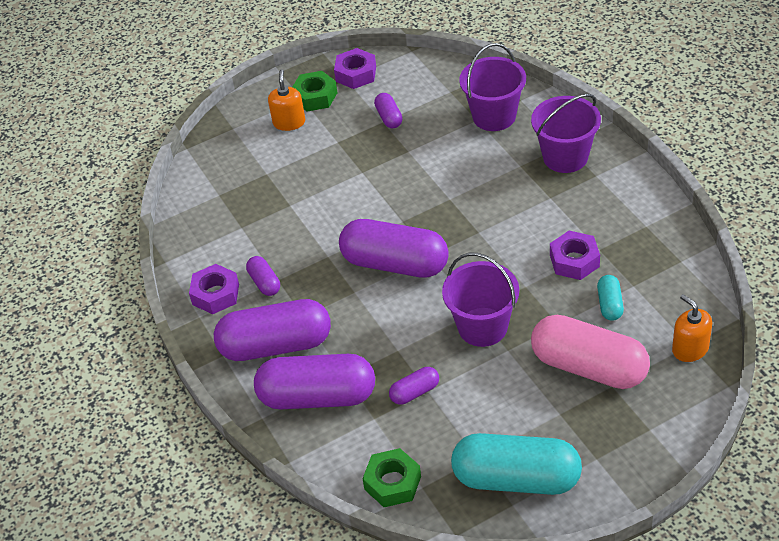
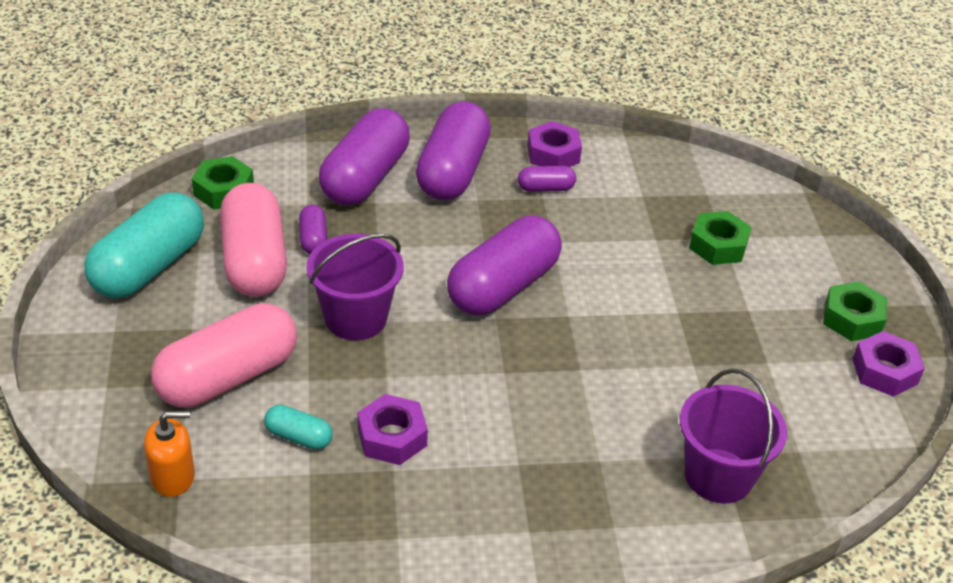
camera: 105 degrees right, 5 degrees down
(277, 173) = (718, 245): none -> green nut
(289, 122) = (810, 281): orange soap dispenser -> none
(389, 117) = (772, 371): purple capsule -> none
(464, 415) = (254, 261): none -> pink capsule
(565, 157) = (587, 515): purple bucket -> none

